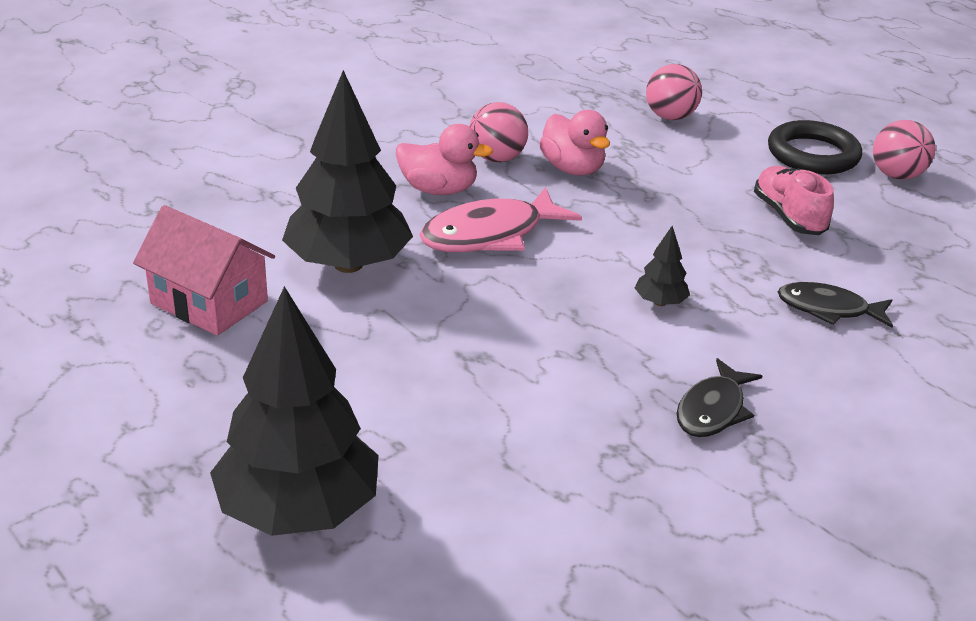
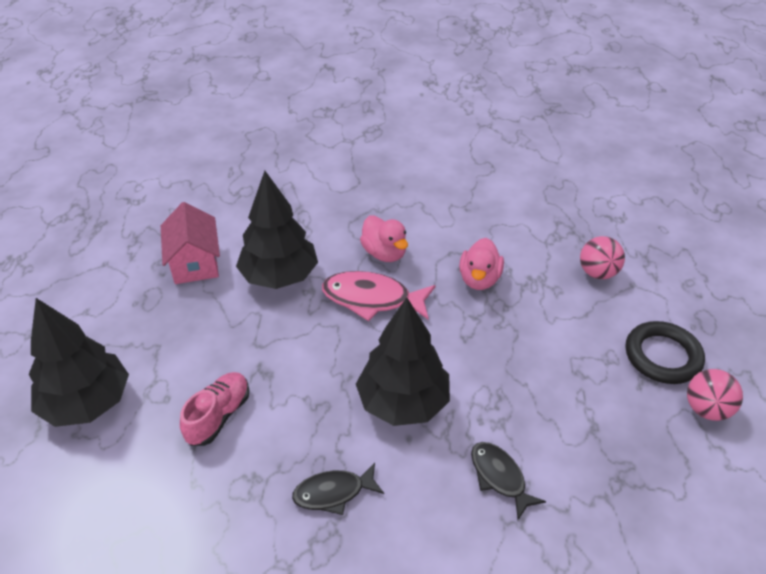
camera: 45 degrees right, 10 degrees up
(496, 158) = (444, 248): pink ball -> none
(660, 302) = (403, 403): black tree -> black tree, size x2.37
(788, 216) = (572, 393): pink shoe -> pink shoe (218, 416)

